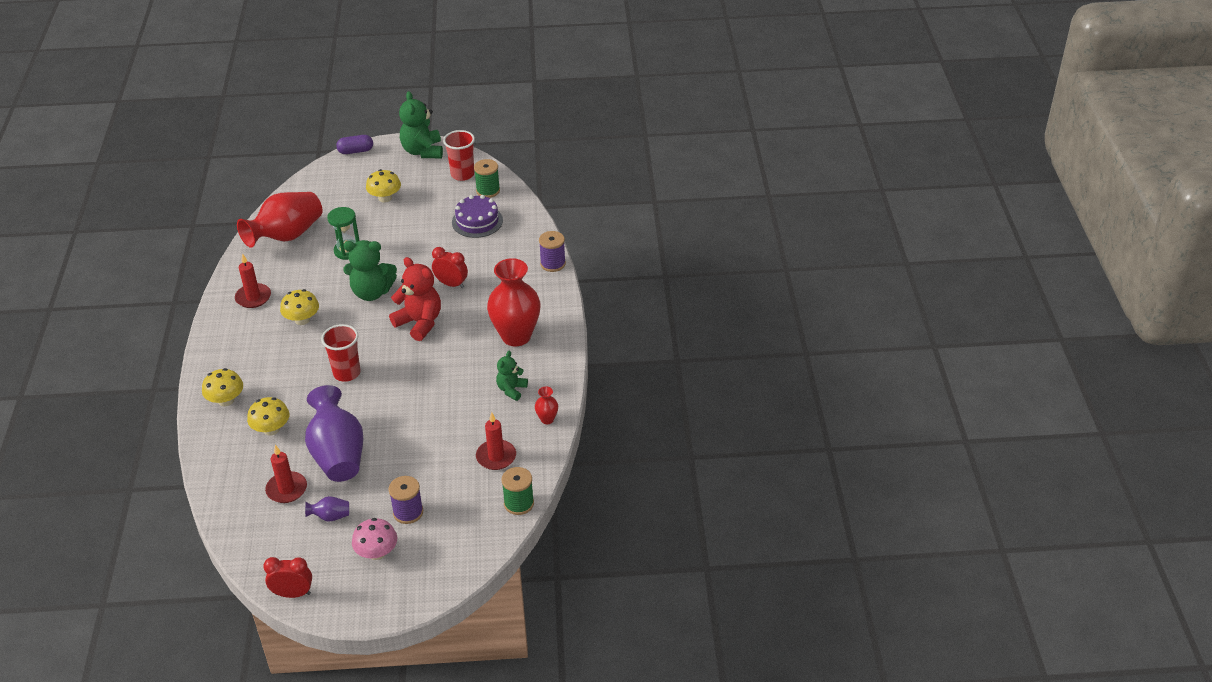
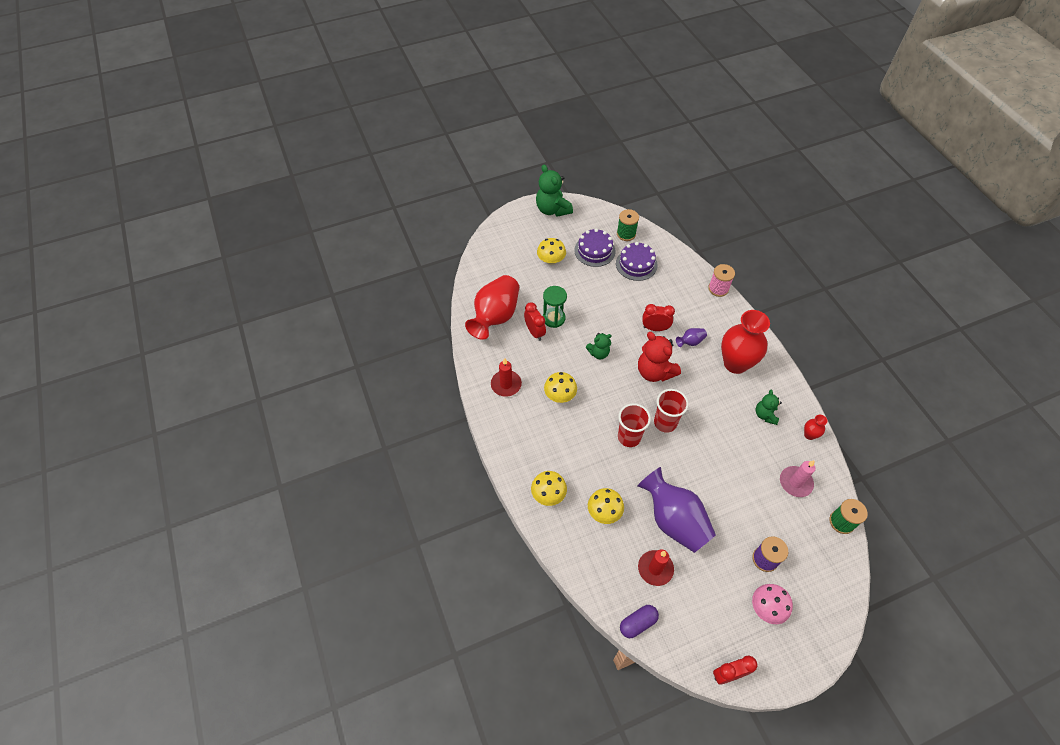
camera: 20 degrees left, 15 degrees up
(318, 259) = (535, 332): none -> red clock
(330, 516) = (707, 584): purple vase -> purple vase (690, 342)
(355, 151) = (499, 222): purple capsule -> purple capsule (638, 623)
(372, 292) = (598, 353): green teddy bear -> green teddy bear, size x0.58
(419, 323) = (654, 372): red teddy bear -> red teddy bear turned 150 degrees counterclockwise
(440, 199) = (594, 251): none -> purple cake
(462, 174) = (597, 224): red cup -> red cup (665, 423)
(496, 457) = (795, 482): red candle -> pink candle
(553, 264) = (718, 289): purple spool -> pink spool

